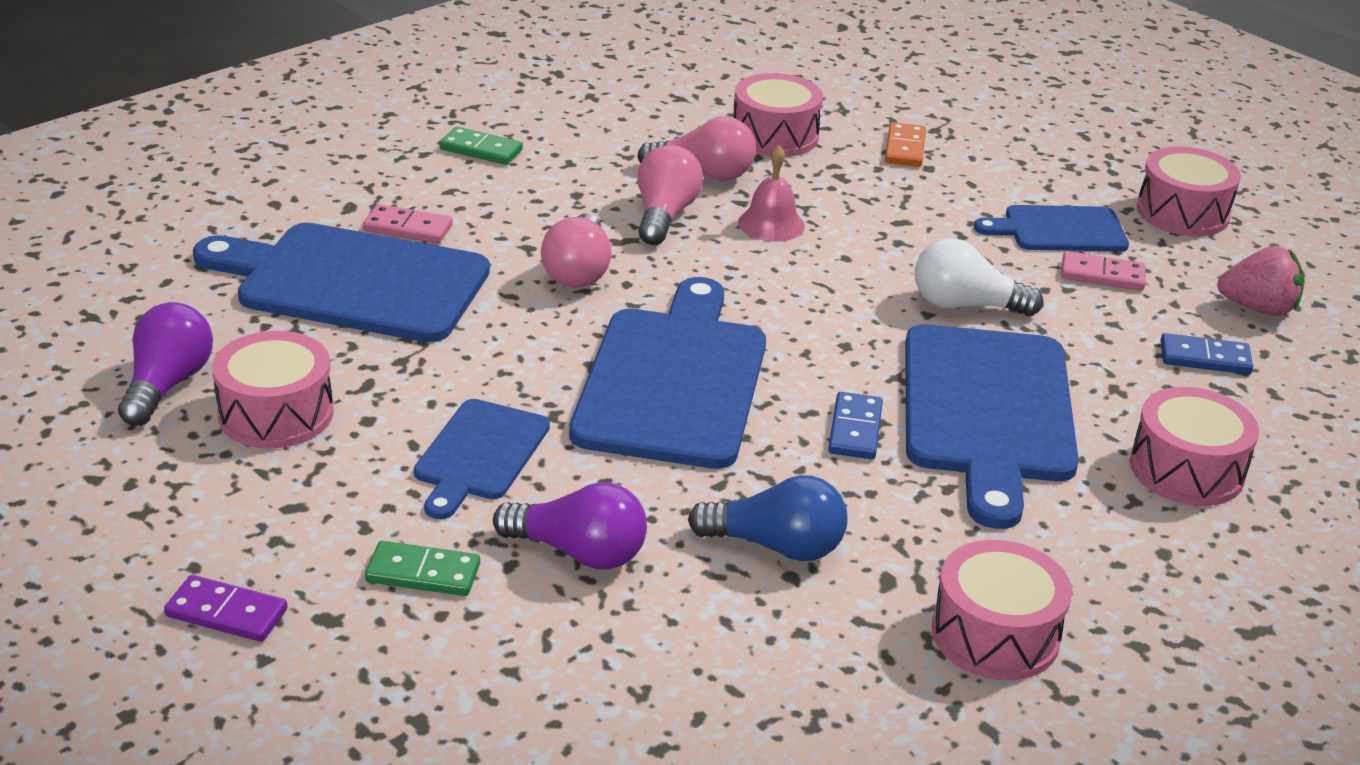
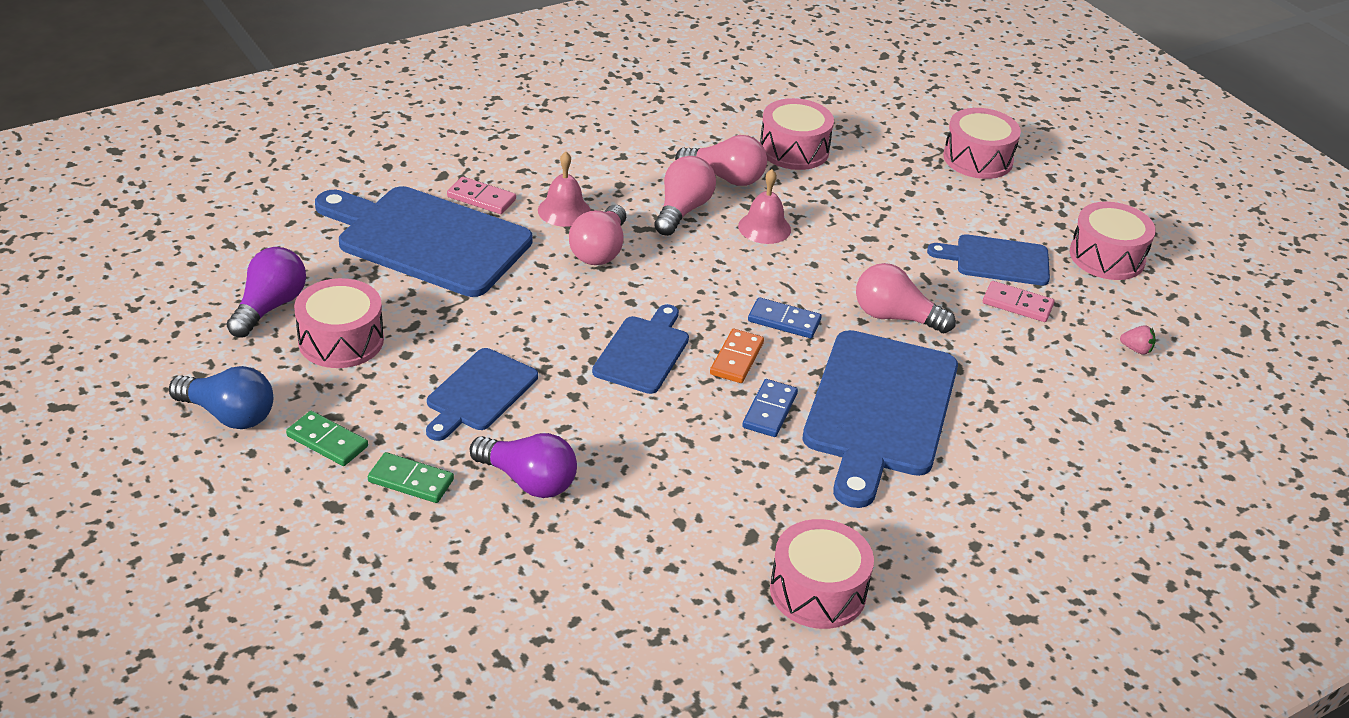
camera: 10 degrees right, 5 degrees up
(226, 613) = (264, 491): purple domino -> none
(481, 149) = (557, 137): green domino -> green domino (327, 441)
(517, 231) = (564, 211): none -> pink bell
(673, 381) = (643, 352): blue cutting board -> blue cutting board, size x0.55
(776, 546) = (676, 497): blue light bulb -> blue light bulb (229, 415)
(905, 148) = (896, 172): orange domino -> orange domino (737, 359)
(965, 305) = (895, 317): white light bulb -> pink light bulb
(1186, 470) = (1020, 480): pink drum -> pink drum (978, 159)
(1205, 358) = (1073, 387): blue domino -> blue domino (784, 321)
(1258, 308) = (1136, 349): pink strawberry -> pink strawberry, size x0.51

